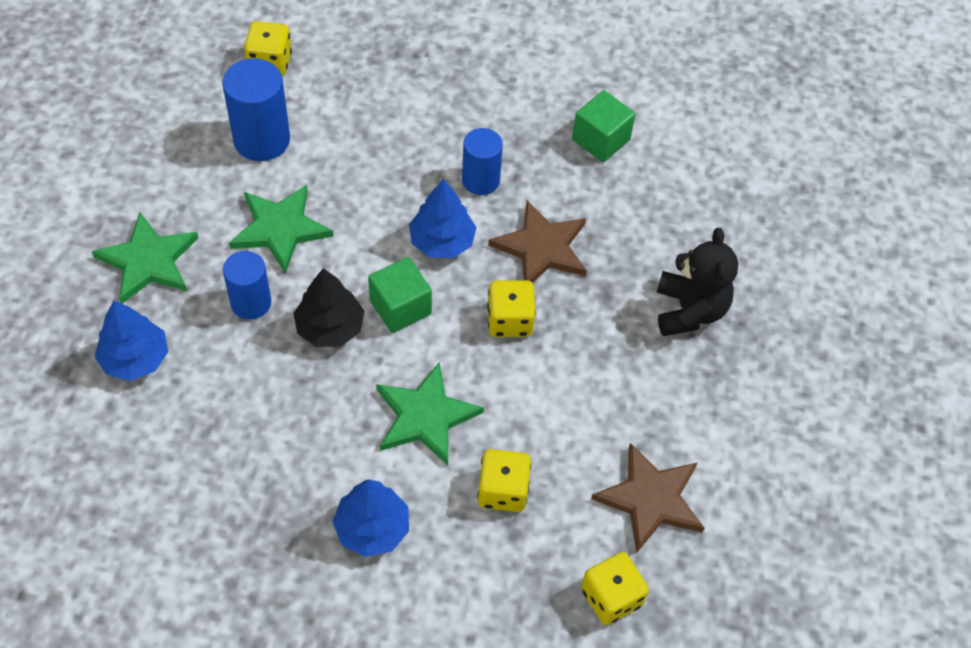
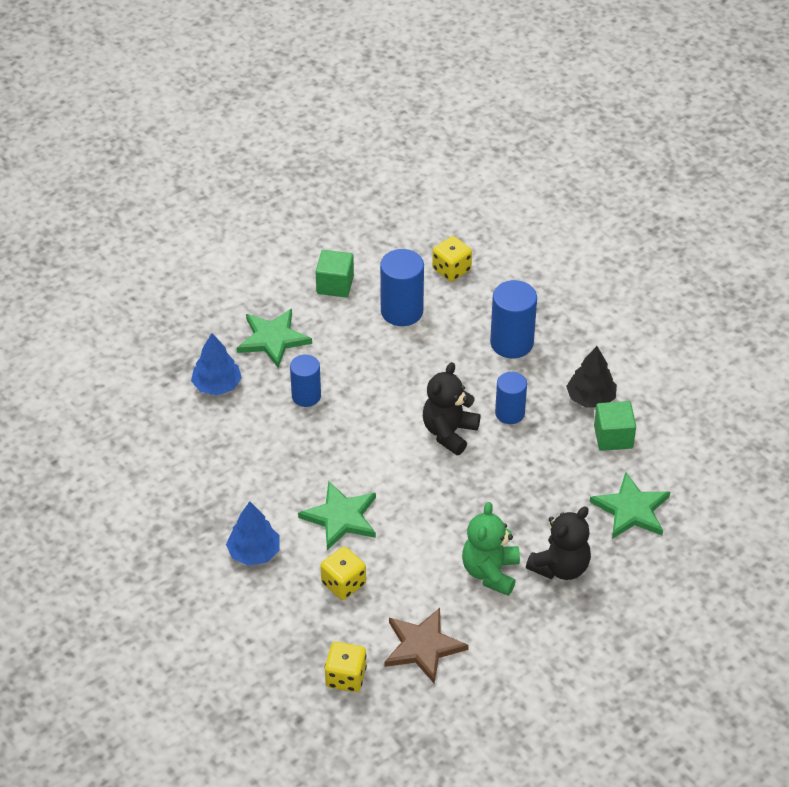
camera: 45 degrees right, 10 degrees down
(280, 229) = (362, 367): green star -> green star (631, 510)
(330, 327) = (336, 437): black tree -> black tree (590, 398)
(400, 307) = (387, 452): green cube -> green cube (335, 285)
(408, 104) = (511, 343): none -> blue cylinder
(442, 241) = (449, 432): blue tree -> black teddy bear
(509, 320) = (443, 500): yellow dice -> none
(541, 247) = (506, 474): brown star -> none
(632, 365) = (490, 572): none -> green teddy bear

